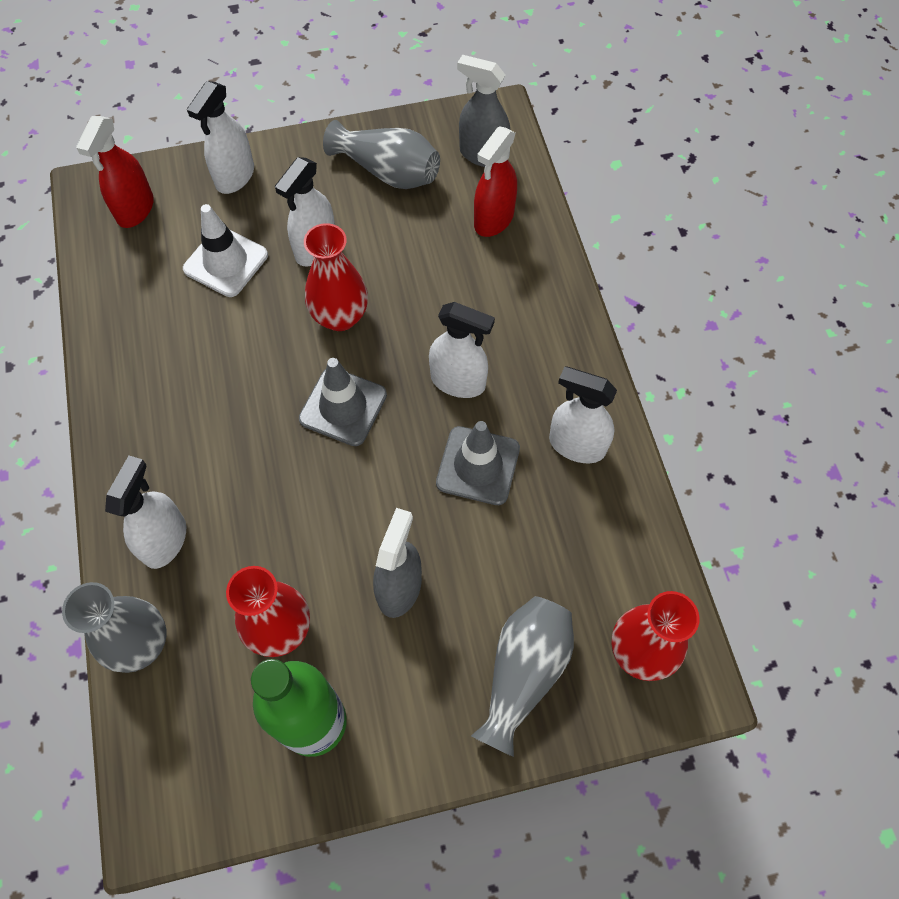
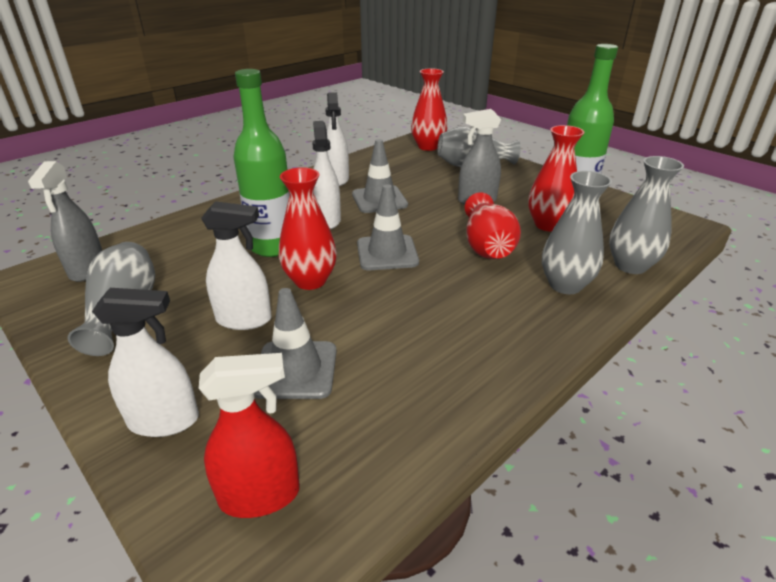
camera: 120 degrees left, 30 degrees down
(165, 540) = (565, 285): white spray bottle -> grey vase
(226, 262) = (295, 370): white traffic cone -> grey traffic cone
(287, 518) = (487, 245): none -> red vase
(429, 308) = (273, 247): none -> green bottle
(493, 219) = (166, 245): red spray bottle -> none

